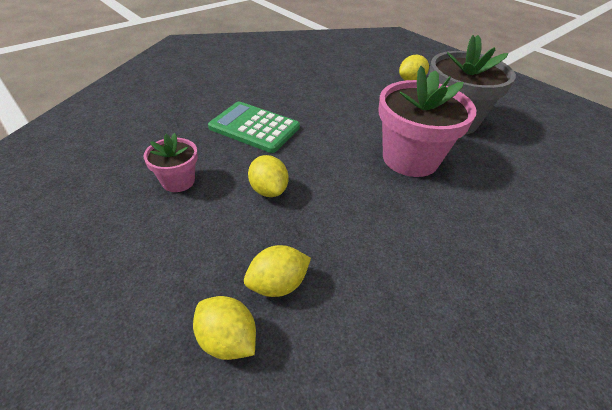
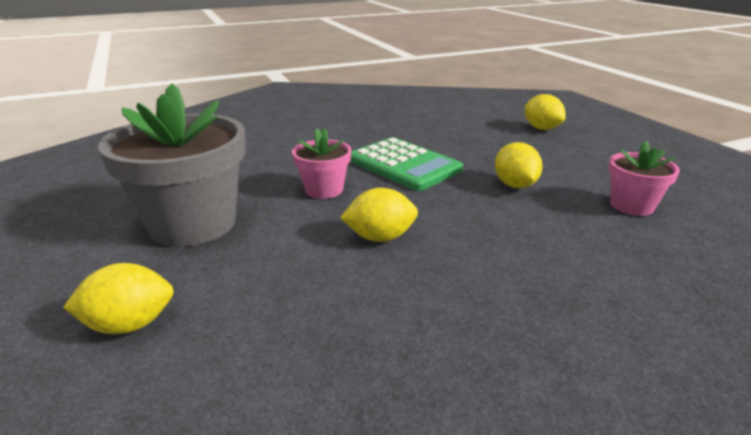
camera: 160 degrees left, 15 degrees down
(254, 128) = (541, 259): green calculator -> green calculator (404, 165)
(278, 284) = (508, 139): yellow lemon -> yellow lemon (380, 237)
(410, 158) = (324, 190): pink flower pot -> pink flower pot, size x0.52

